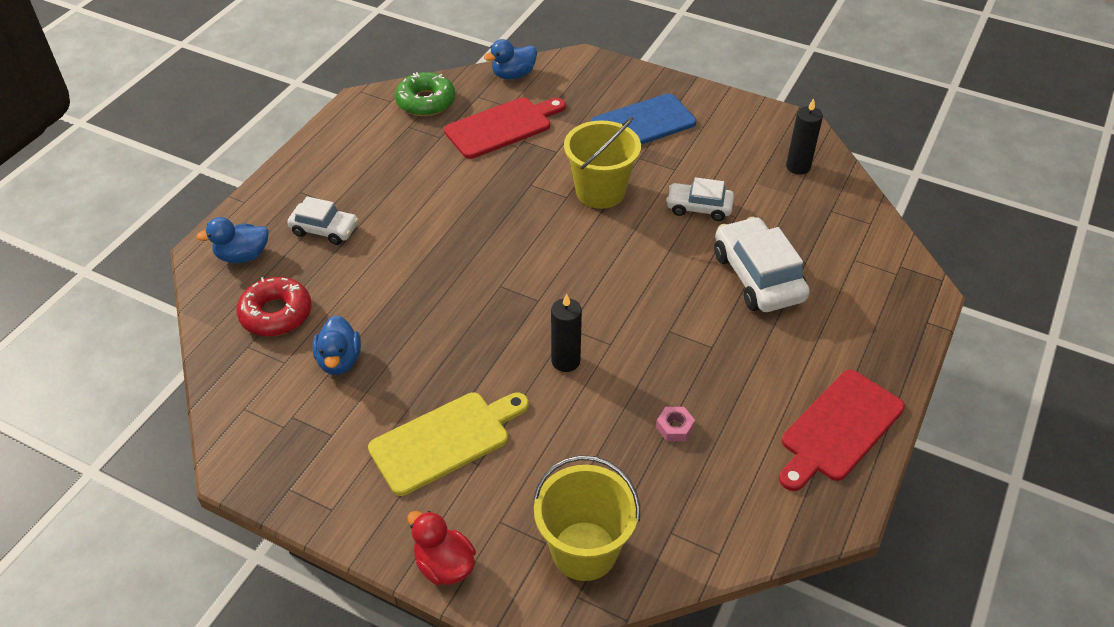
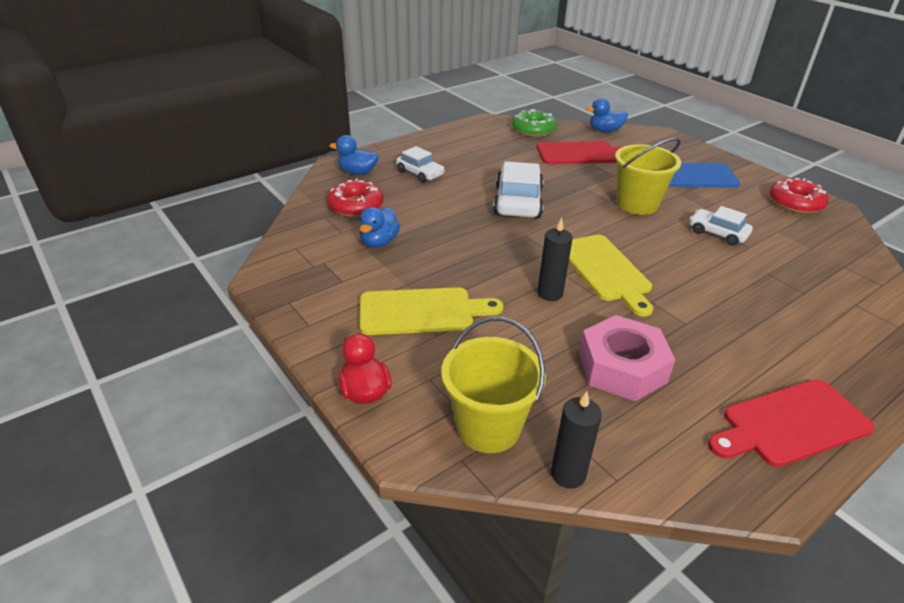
camera: 25 degrees right, 10 degrees down
(607, 306) = (605, 270): none -> yellow cutting board
(674, 427) = (622, 367): pink nut -> pink nut, size x2.49
(758, 276) = (752, 289): white car -> white car (518, 202)
(761, 131) = (795, 203): none -> red donut
(798, 167) = (822, 231): black candle -> black candle (568, 474)

